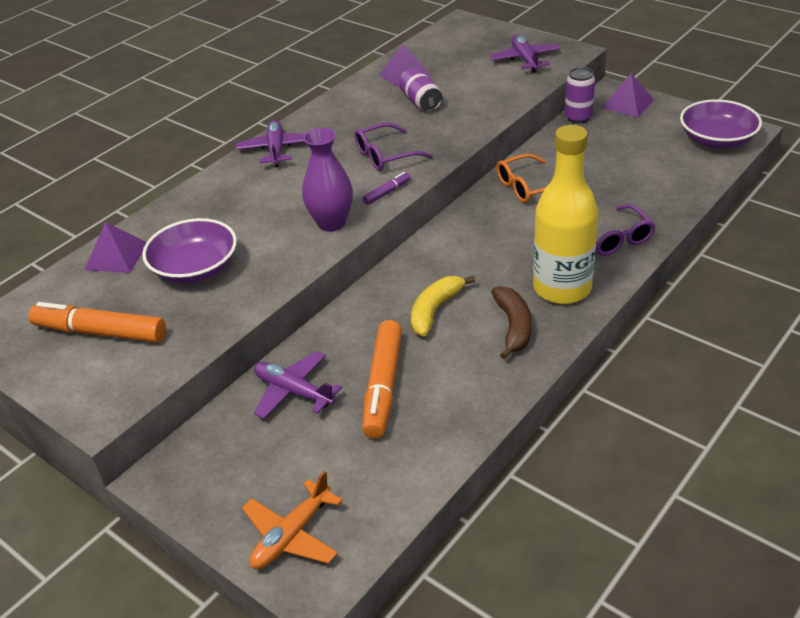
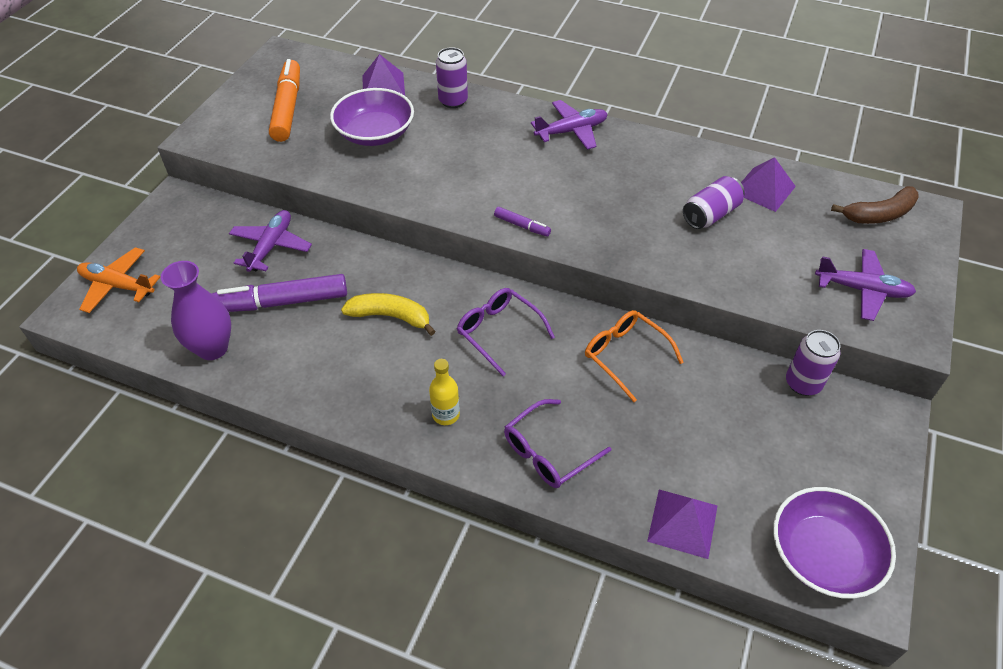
camera: 70 degrees right, 10 degrees up
(180, 211) = (453, 101): none -> purple can
(331, 223) = (459, 199): purple vase -> purple vase (212, 348)
(383, 386) = (283, 302): orange marker -> purple marker
(385, 155) = (589, 210): purple glasses -> purple glasses (499, 332)
(513, 327) = (376, 382): brown banana -> brown banana (879, 214)
(525, 59) = (862, 290): purple plane -> purple plane turned 45 degrees clockwise
(562, 288) = (446, 415): yellow bottle -> yellow bottle, size x0.43
(628, 104) = (867, 435): purple pyramid -> purple pyramid (683, 523)

